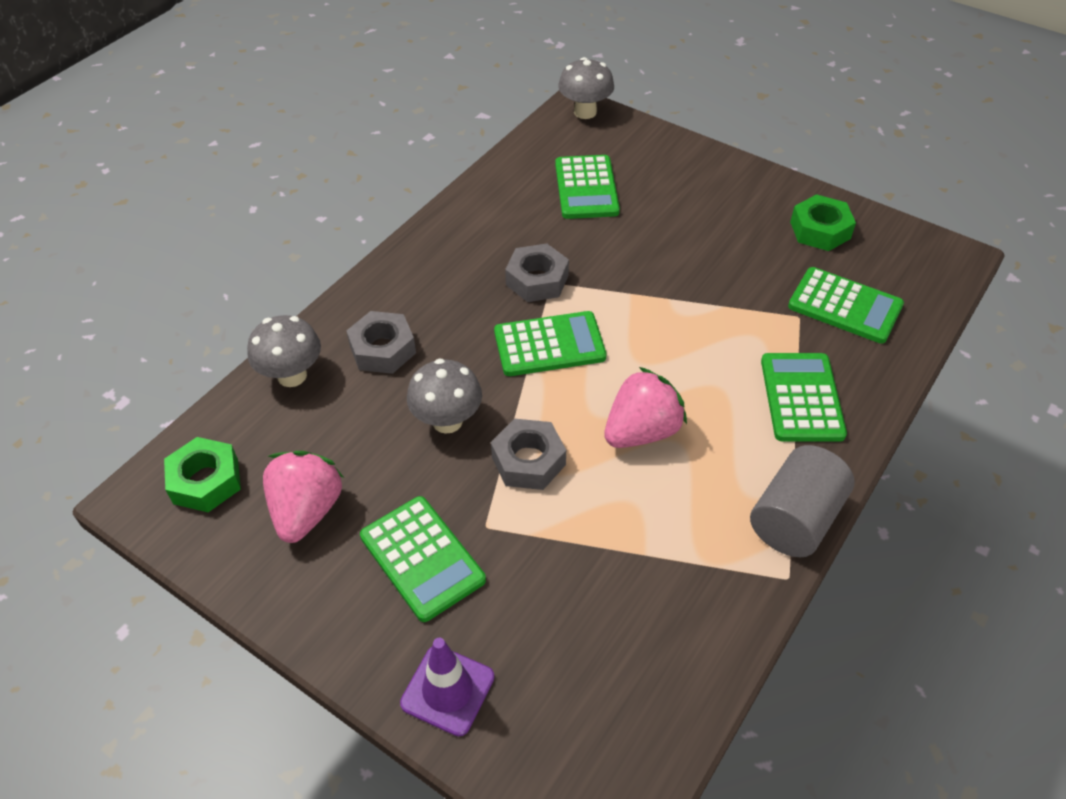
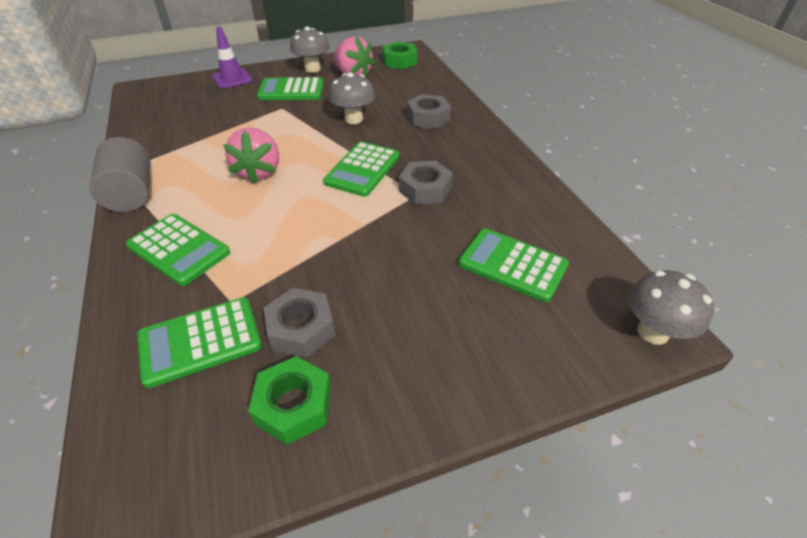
camera: 125 degrees right, 5 degrees down
(292, 375) = (439, 91): grey mushroom -> grey mushroom (312, 69)
(528, 461) = (297, 131): grey nut -> grey nut (301, 328)

